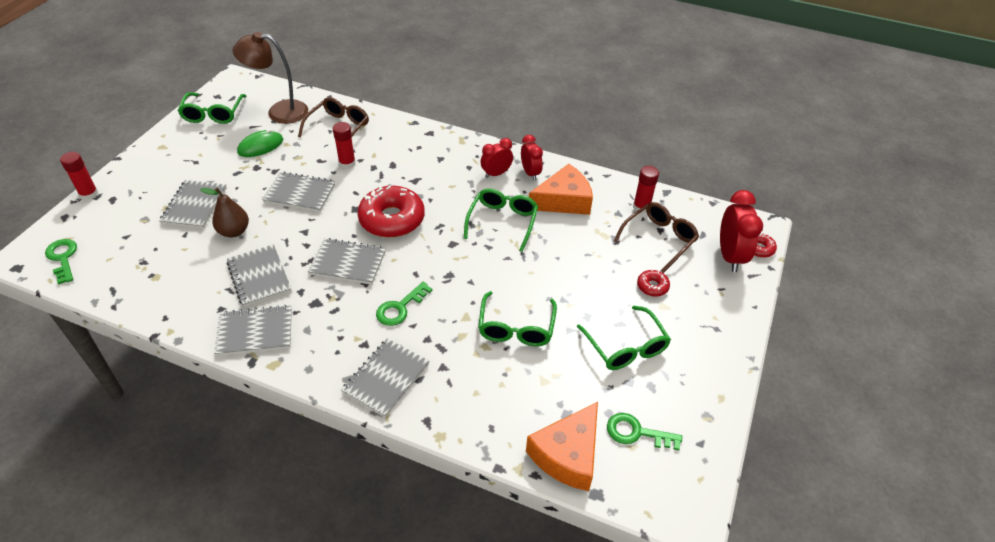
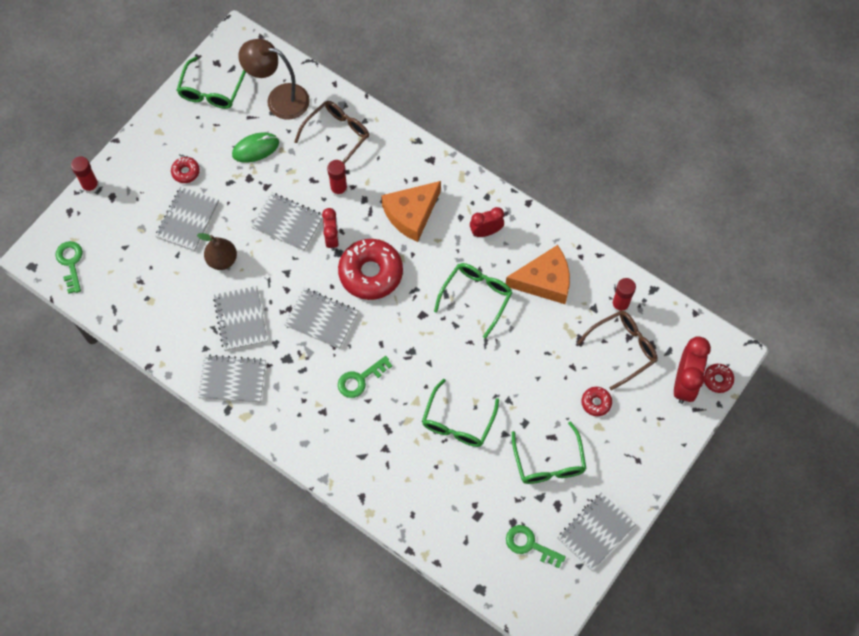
camera: 15 degrees right, 20 degrees up
(191, 171) = (186, 172): none -> red donut
(386, 378) = (336, 450): grey notebook -> grey notebook (596, 532)
(530, 173) = (521, 237): red clock -> red clock (332, 239)
(567, 455) = (467, 551): orange cheese -> orange cheese (411, 214)

